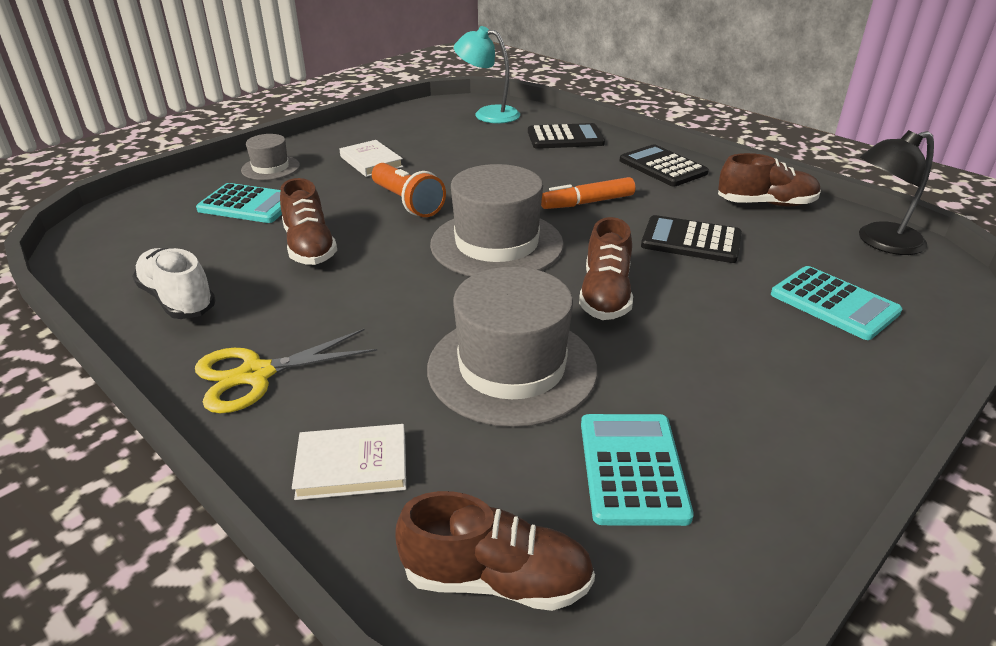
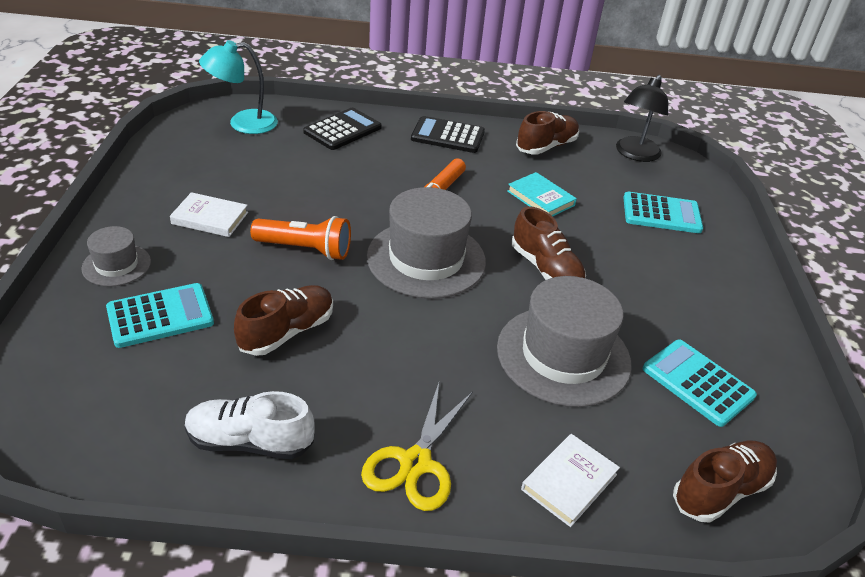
camera: 45 degrees left, 5 degrees up
(309, 247) = (287, 332): brown shoe -> brown shoe turned 75 degrees counterclockwise
(691, 241) = (540, 198): black calculator -> turquoise book

